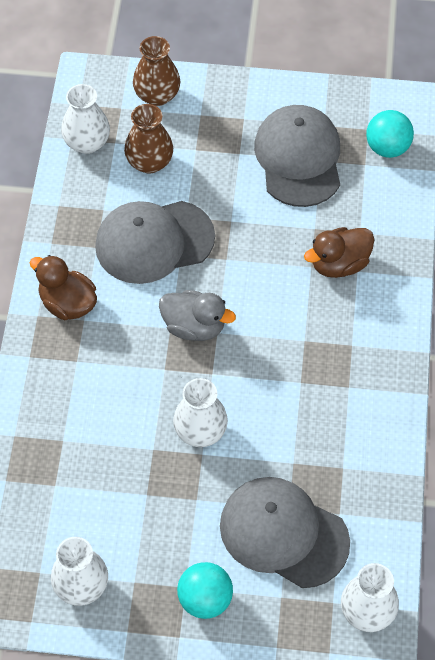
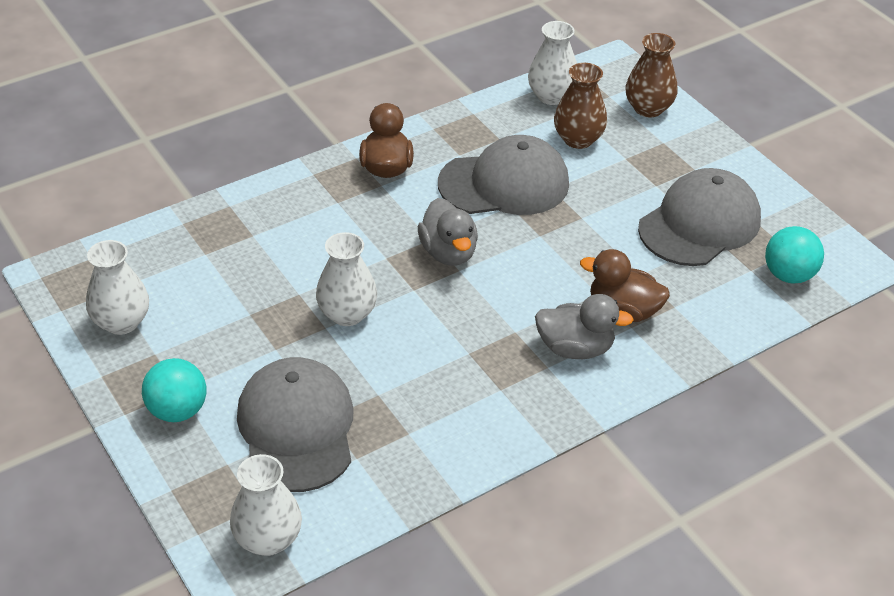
camera: 50 degrees right, 15 degrees down
(154, 242) = (504, 183): grey cap -> grey cap turned 135 degrees clockwise
(349, 317) = (575, 348): none -> grey duck

